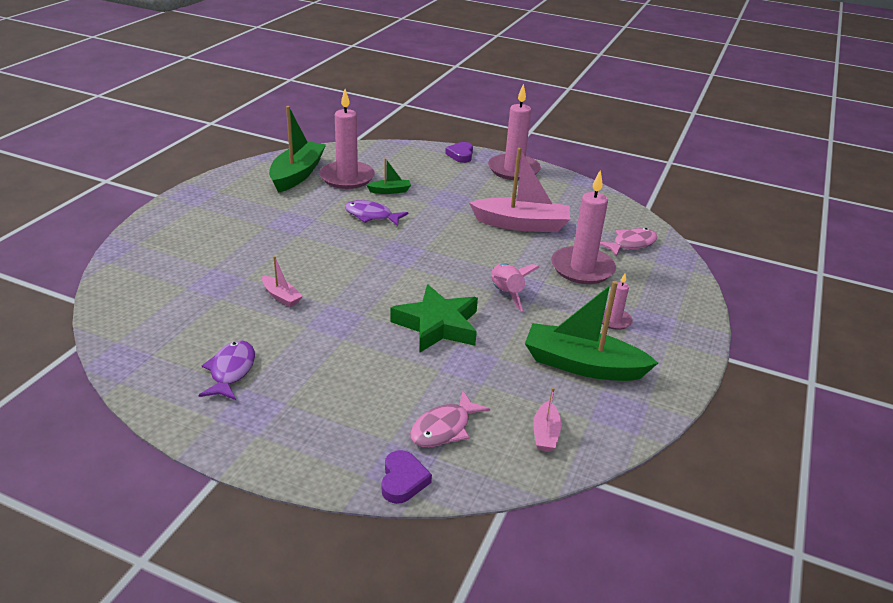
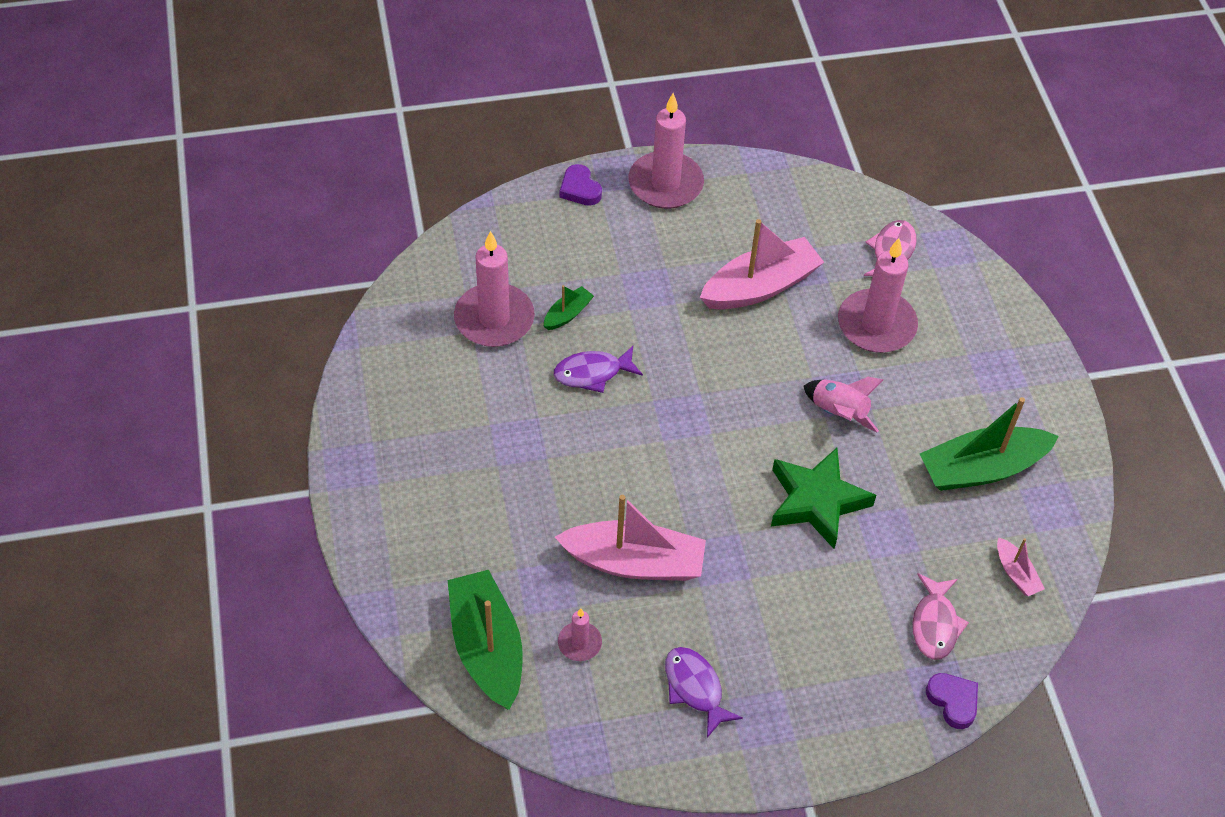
camera: 35 degrees left, 20 degrees up
(281, 296) = (634, 562): pink boat -> pink boat, size x2.14
(297, 174) = (430, 350): green boat -> green boat (487, 648)
(614, 320) = (963, 387): pink candle -> pink candle (579, 643)

